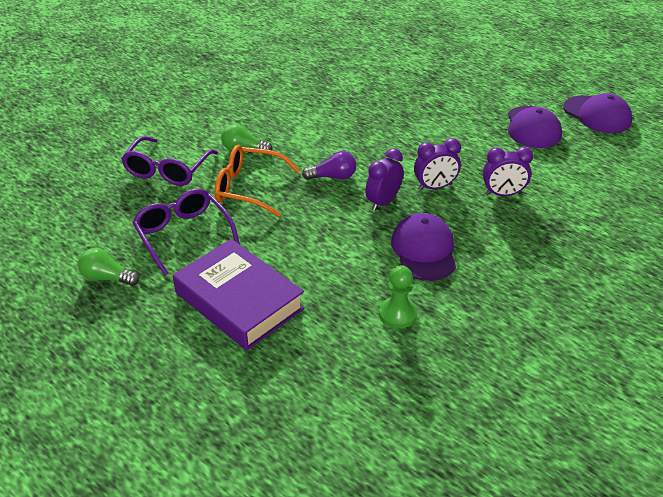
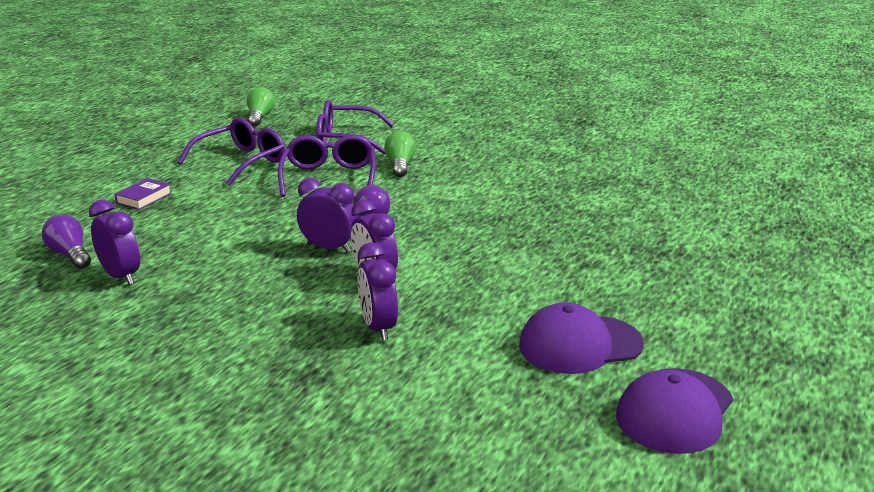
camera: 75 degrees right, 15 degrees down
(107, 278) = (175, 145): green light bulb -> green light bulb (260, 117)
(239, 301) = (144, 198): purple book -> purple book, size x0.40
(248, 188) = (329, 177): orange glasses -> purple glasses
(346, 348) = (70, 255): none -> purple light bulb
(397, 314) = (120, 276): green pawn -> purple clock
(424, 250) = (237, 281): purple cap -> none

